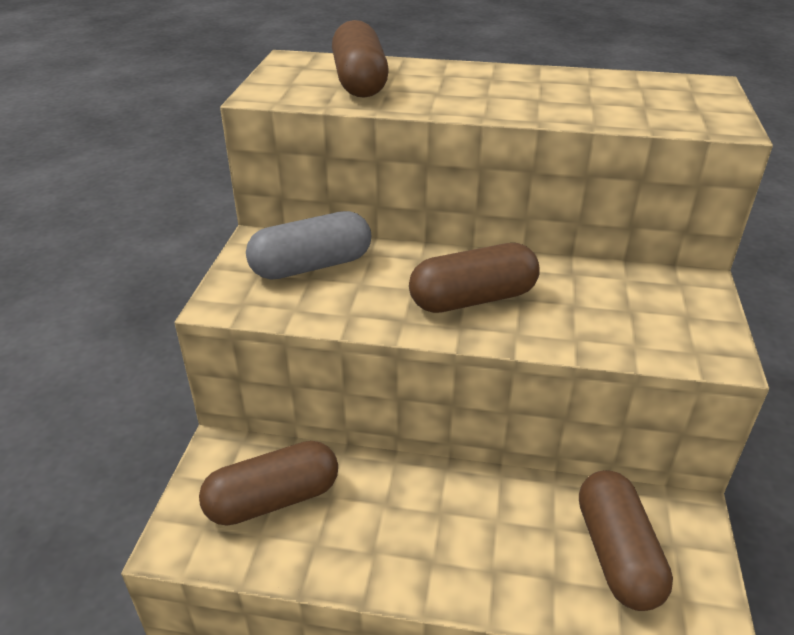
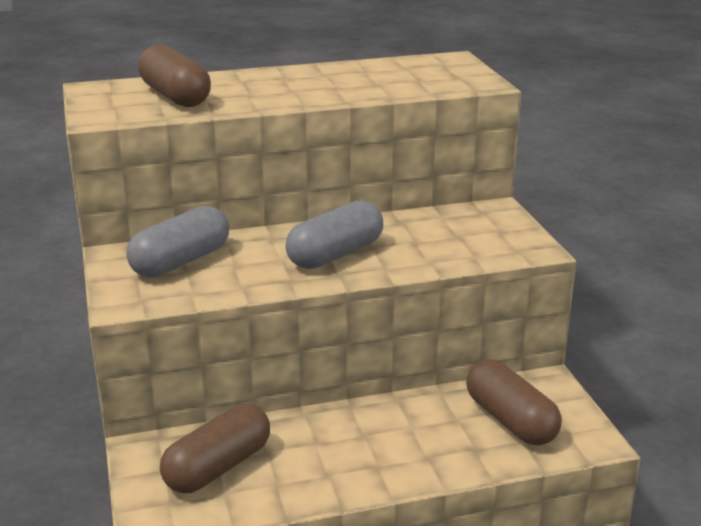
camera: 25 degrees left, 10 degrees down
(473, 299) = (335, 254): brown capsule -> grey capsule

